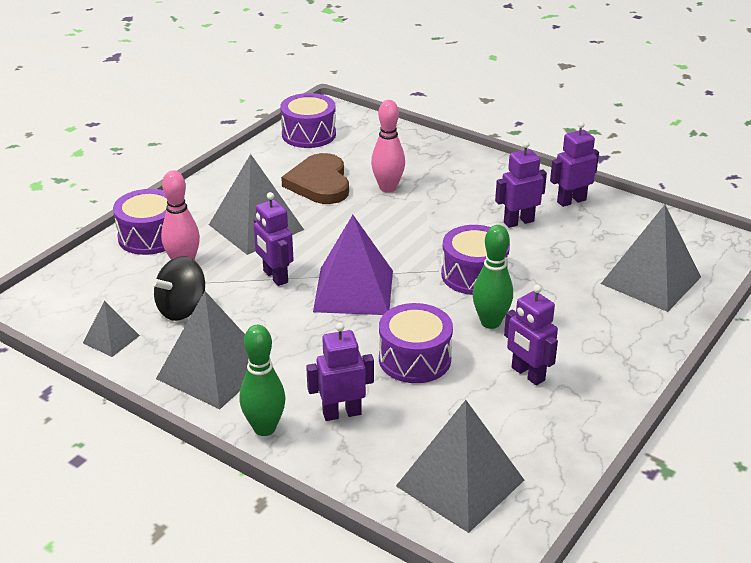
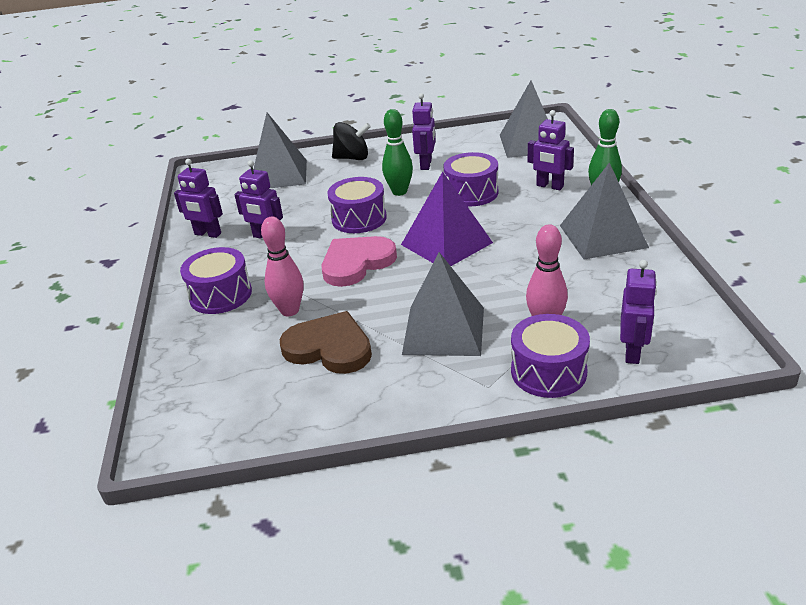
camera: 130 degrees left, 0 degrees up
(111, 339) = (662, 288): grey pyramid -> none
(182, 309) = (584, 286): black spinning top -> black spinning top (352, 158)
(275, 277) = (485, 278): purple robot -> purple robot (632, 352)
(309, 134) = (239, 421): purple drum -> purple drum (220, 295)
(319, 183) = (329, 347): brown heart -> brown heart turned 105 degrees counterclockwise
(401, 238) = (356, 263): none -> pink heart

